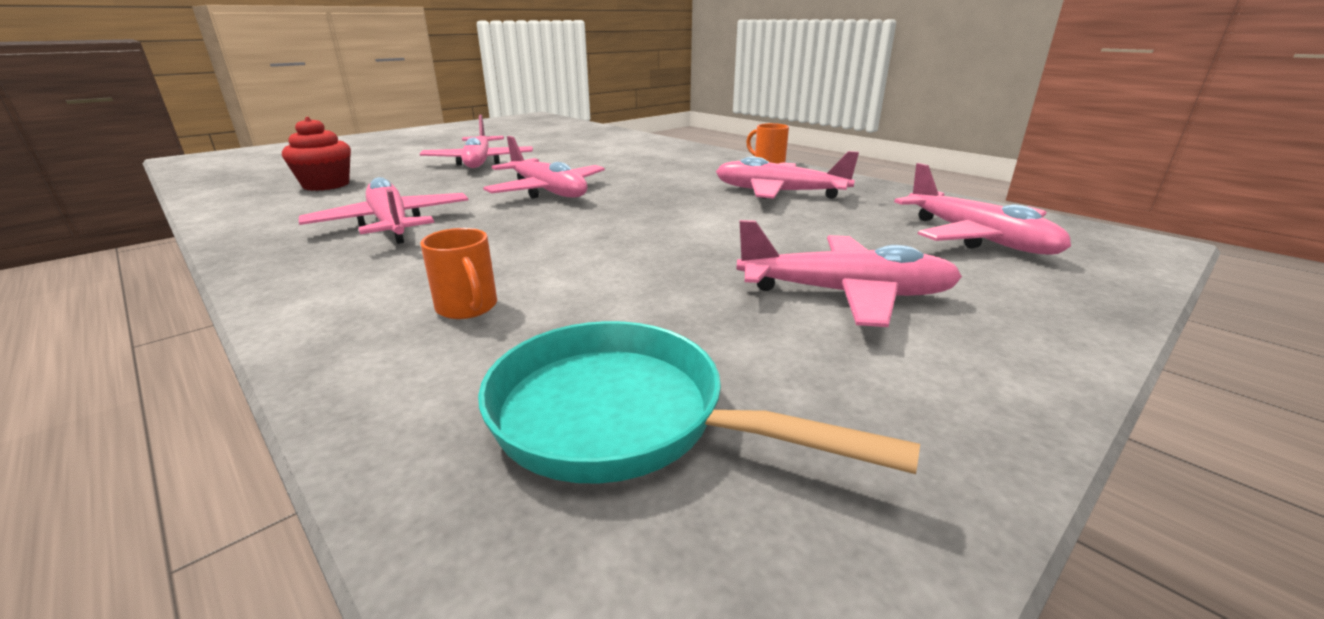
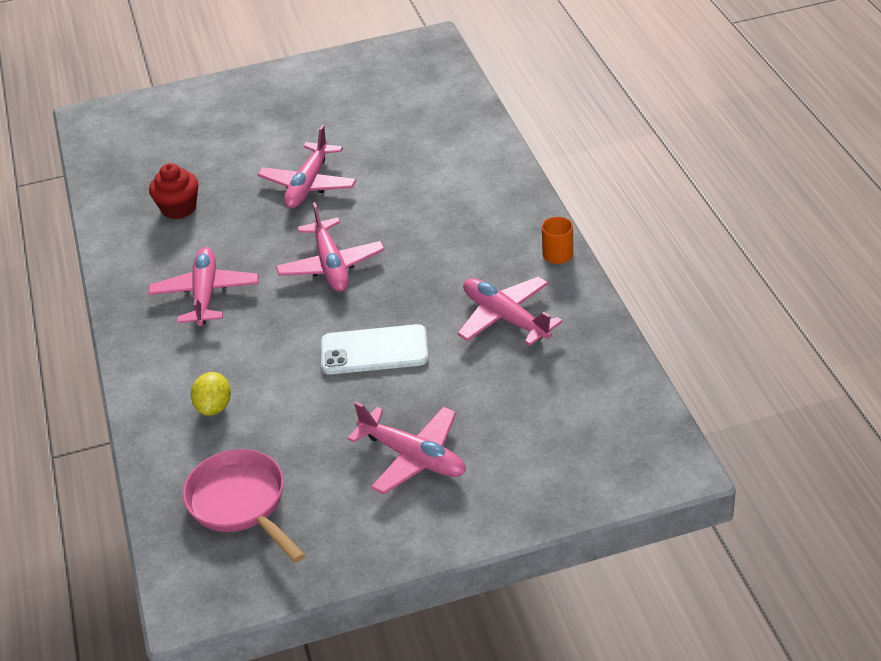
camera: 30 degrees right, 15 degrees up
(467, 307) = (214, 407): orange mug -> yellow lemon
(623, 418) = (241, 504): turquoise pan -> pink pan
(665, 228) = (374, 350): none -> white phone
(977, 238) = (570, 428): pink plane -> none

